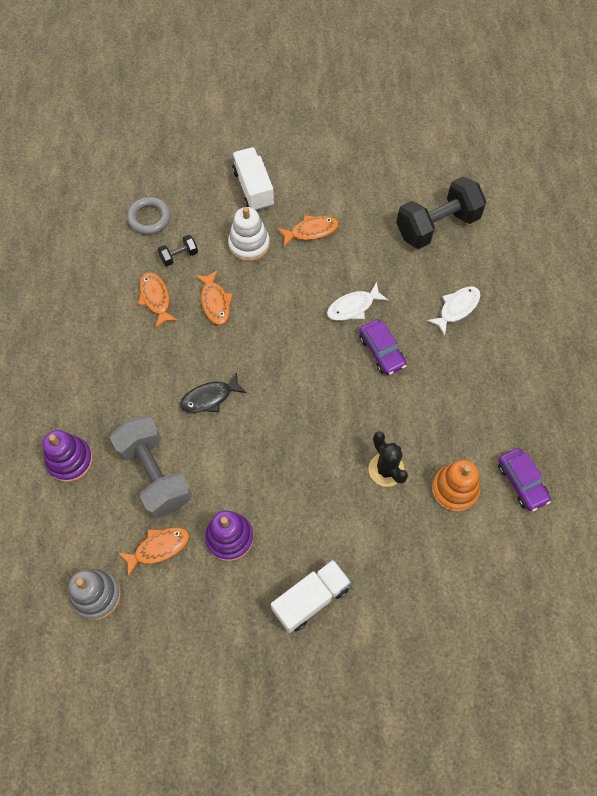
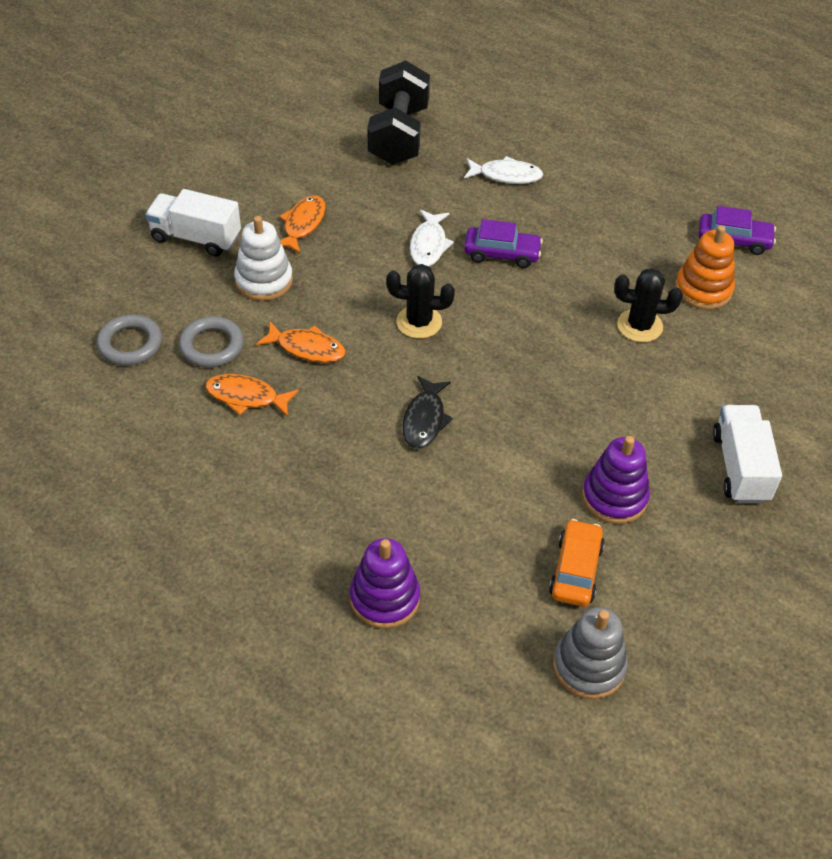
camera: 55 degrees left, 15 degrees down
(154, 474) = (477, 523): grey dumbbell -> none
(158, 548) = (575, 570): orange fish -> orange car
(179, 256) = (212, 346): black dumbbell -> grey ring
(283, 344) = (419, 322): none -> black cactus
(457, 308) = (506, 175): white fish -> white fish turned 105 degrees clockwise

